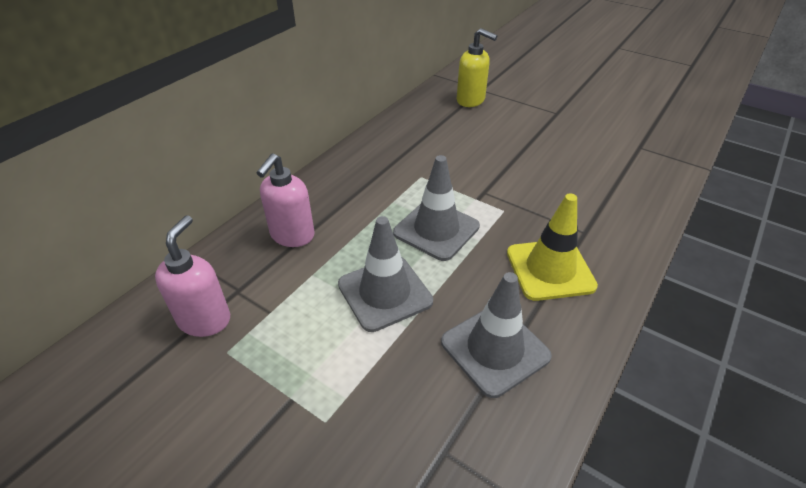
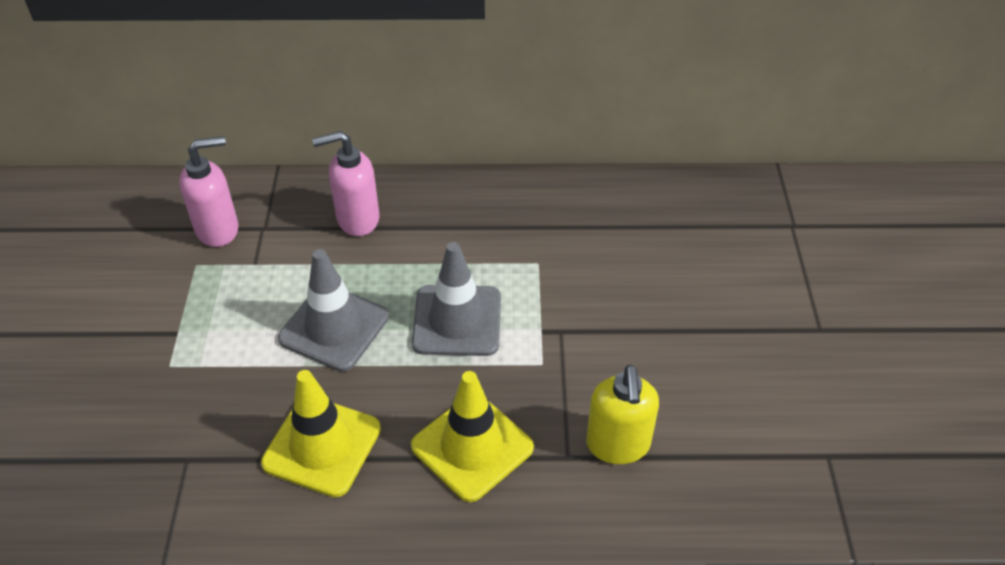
camera: 55 degrees right, 5 degrees up
(471, 100) = (750, 228): yellow soap dispenser -> yellow soap dispenser (618, 445)
(495, 349) = (322, 446): grey traffic cone -> yellow traffic cone

